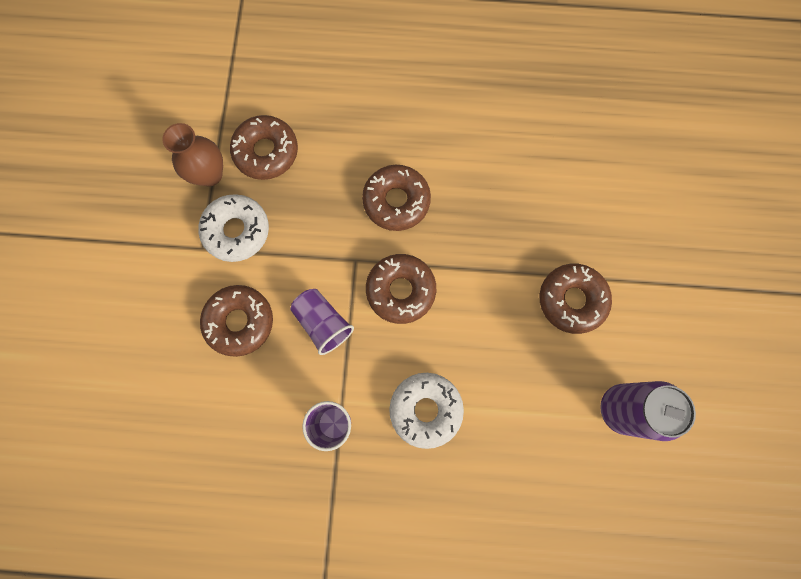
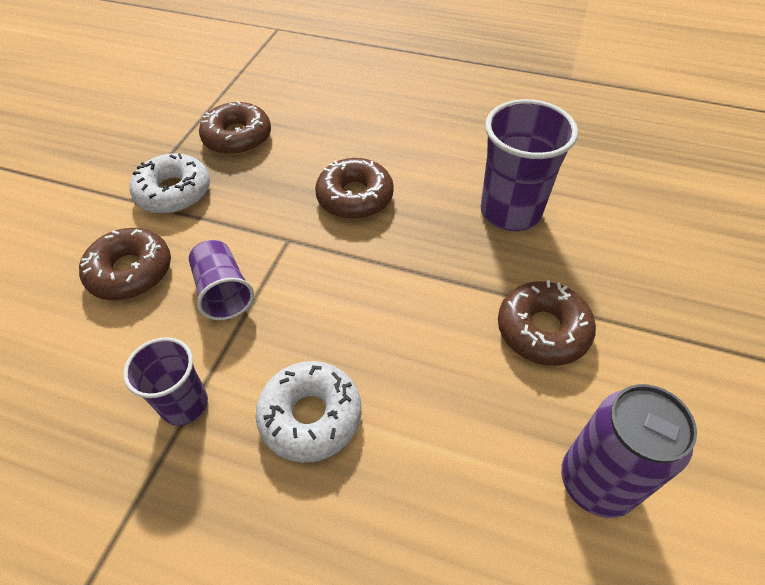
camera: 15 degrees right, 25 degrees down
(209, 174) = (173, 145): brown vase -> none
(401, 290) = (328, 278): brown donut -> none
(529, 188) = (510, 211): none -> purple cup

